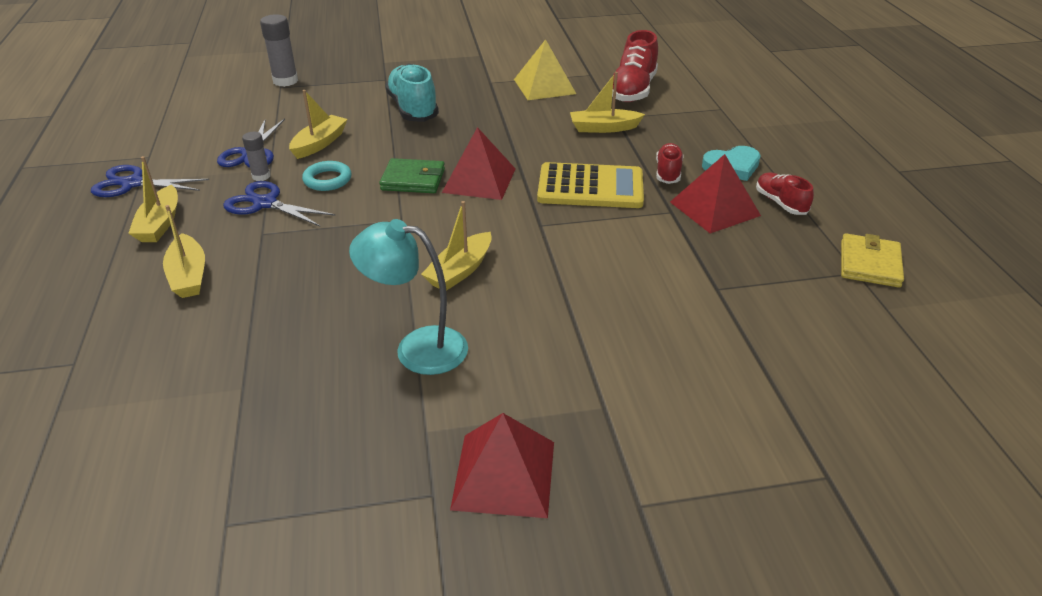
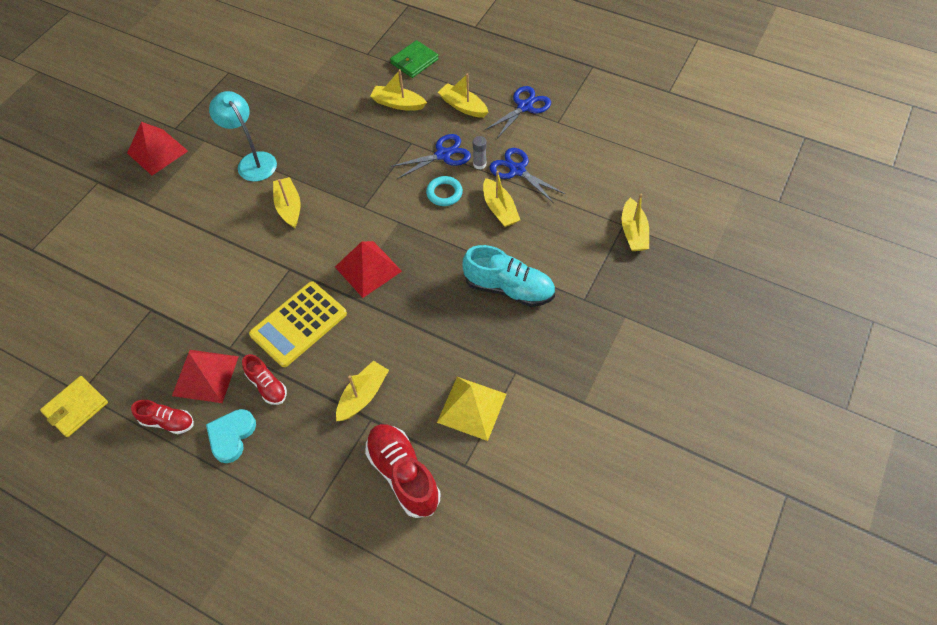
camera: 130 degrees right, 20 degrees up
(285, 81) = (633, 232): grey glue stick -> yellow boat
(413, 180) = (403, 235): green wallet -> green wallet (414, 61)
(417, 348) = (253, 161): turquoise lamp -> turquoise lamp turned 90 degrees counterclockwise
(869, 264) = (76, 408): yellow wallet -> yellow wallet turned 75 degrees clockwise

